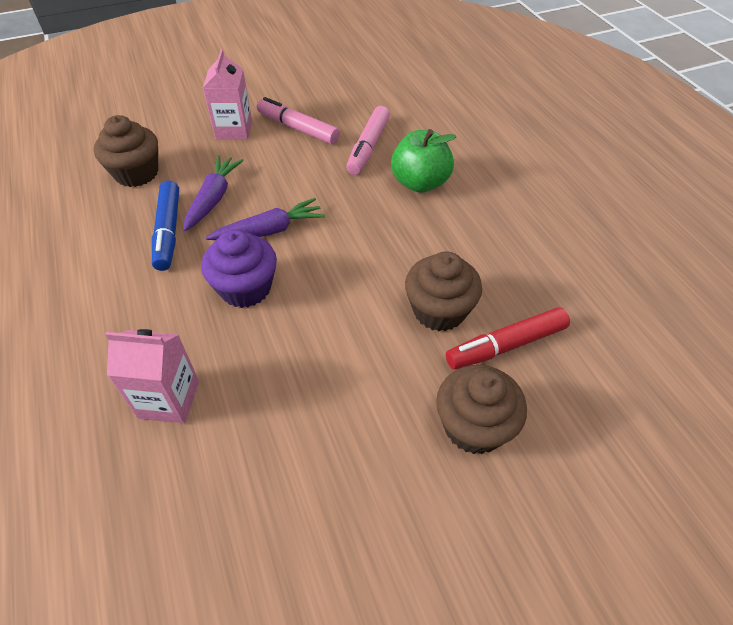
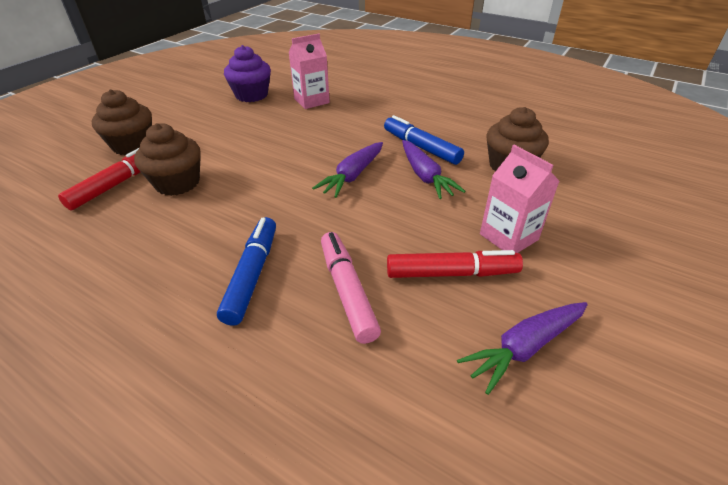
camera: 145 degrees right, 10 degrees down
(245, 288) = (327, 144): purple cupcake -> purple cupcake (251, 95)
(298, 128) = (451, 273): pink marker -> red marker
(310, 89) = (524, 347): none -> purple carrot
(420, 183) = (252, 275): green apple -> blue marker

